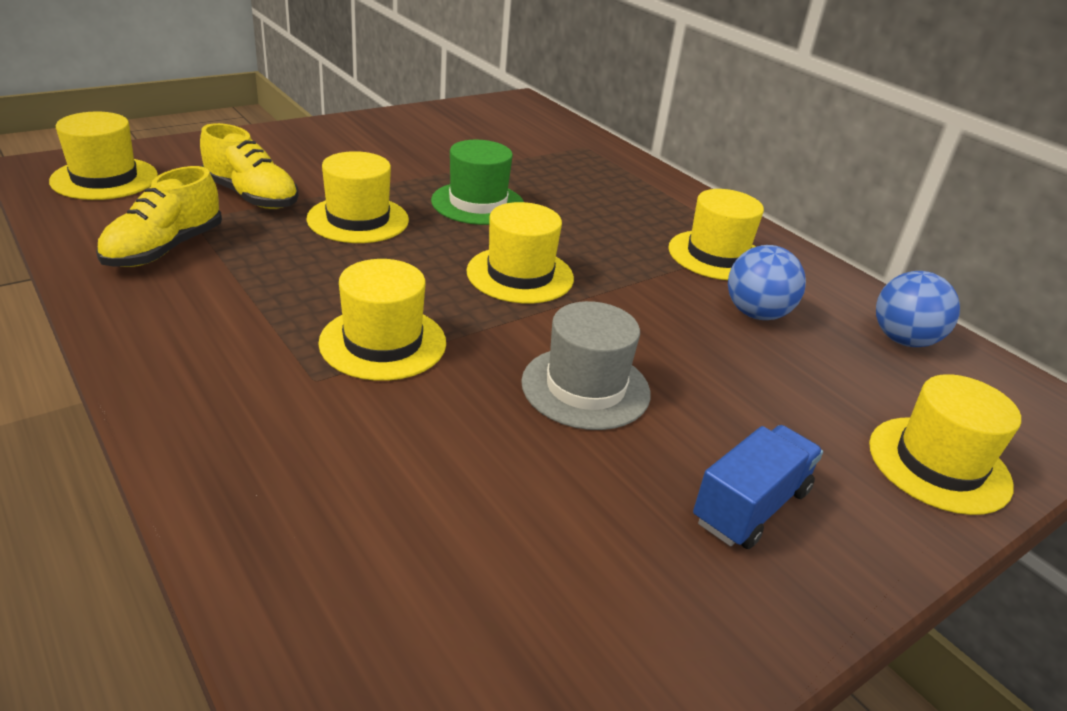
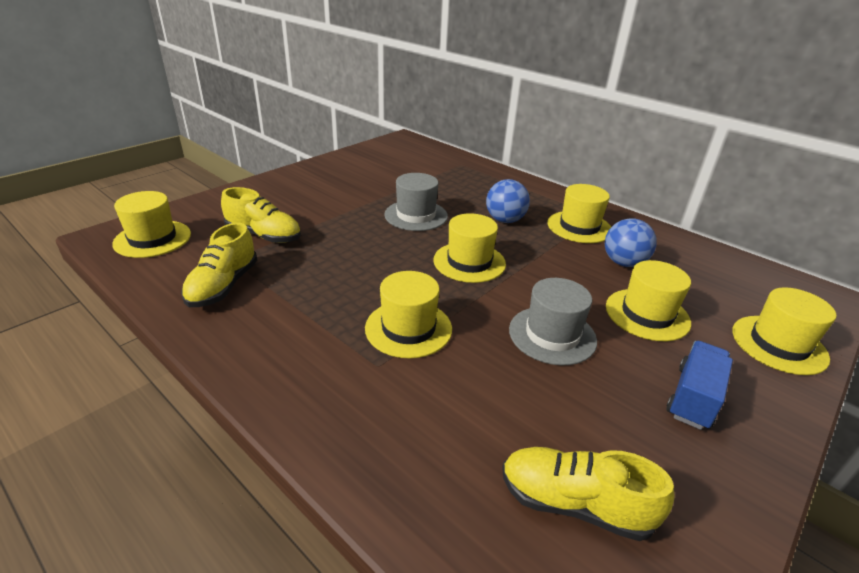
camera: 10 degrees left, 0 degrees up
(358, 219) = (344, 240): yellow hat -> yellow hat (647, 314)
(478, 203) = (416, 215): green hat -> grey hat
(487, 598) = (574, 504): none -> yellow shoe
(903, 340) = (714, 265): blue ball -> blue ball (505, 220)

